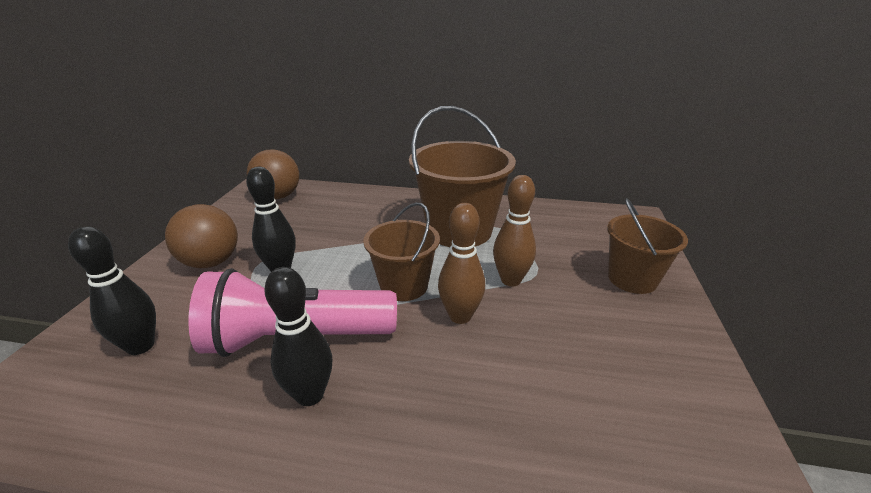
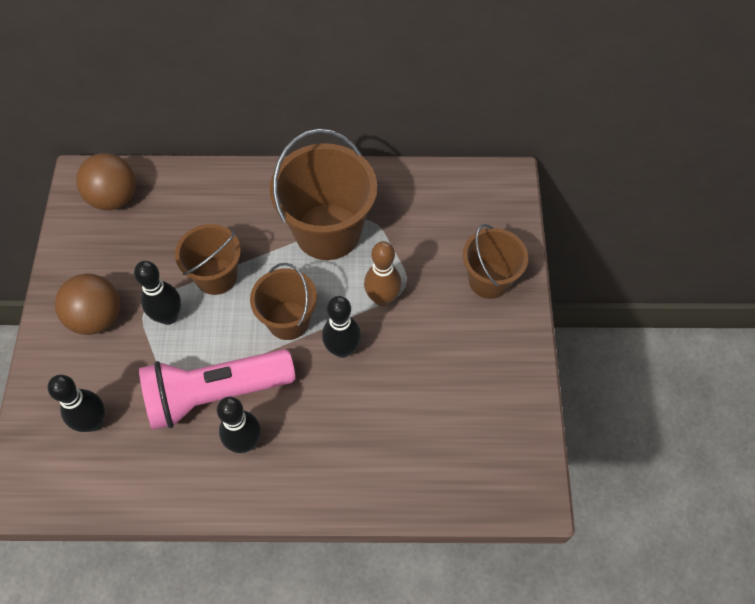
camera: 10 degrees left, 30 degrees up
(342, 247) = (216, 276): none -> brown bucket
(460, 316) = (342, 349): brown bowling pin -> black bowling pin

